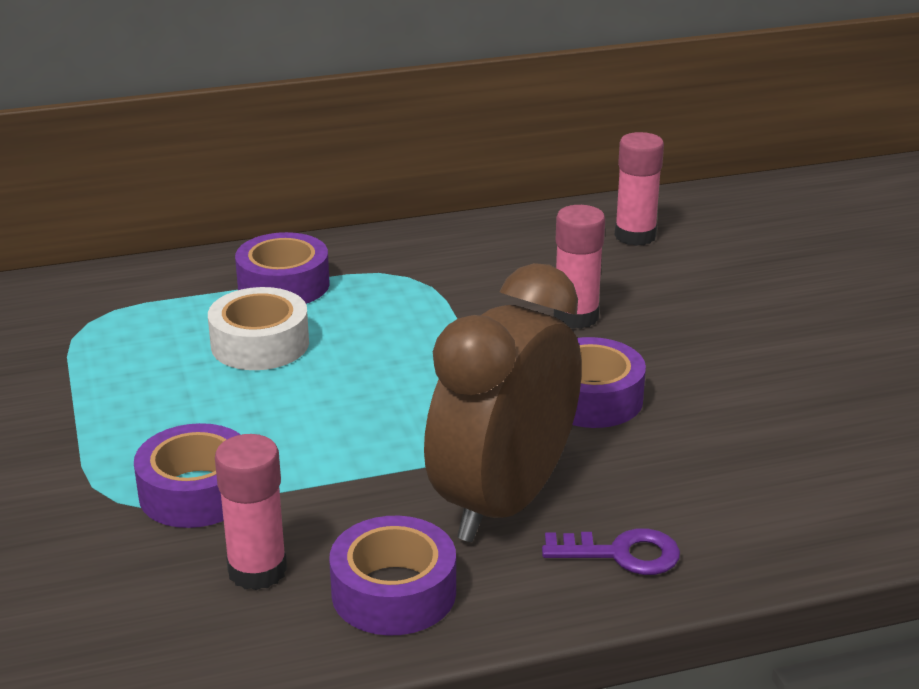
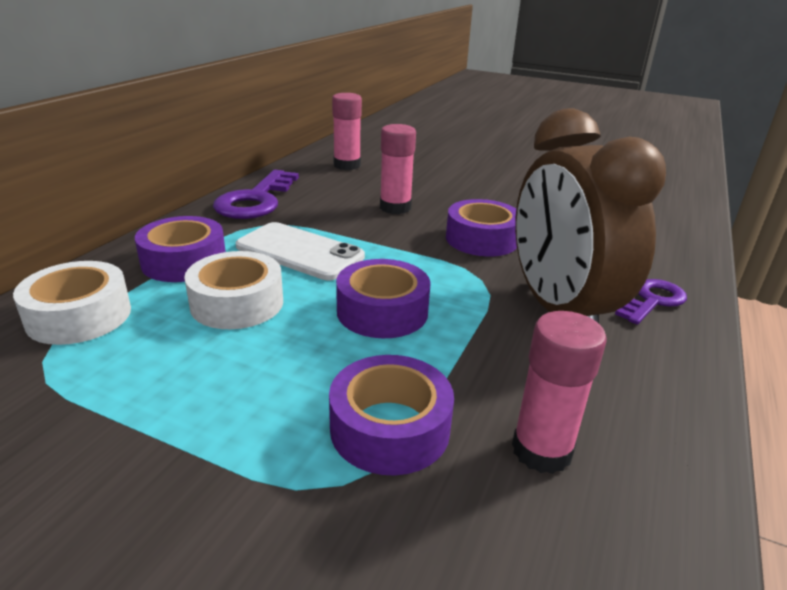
camera: 50 degrees left, 0 degrees up
(150, 298) = (79, 316): none -> white tape
(388, 321) = (300, 252): none -> white phone
(393, 592) = (629, 398): purple tape -> purple tape (382, 311)
(450, 244) = (256, 200): none -> purple key

